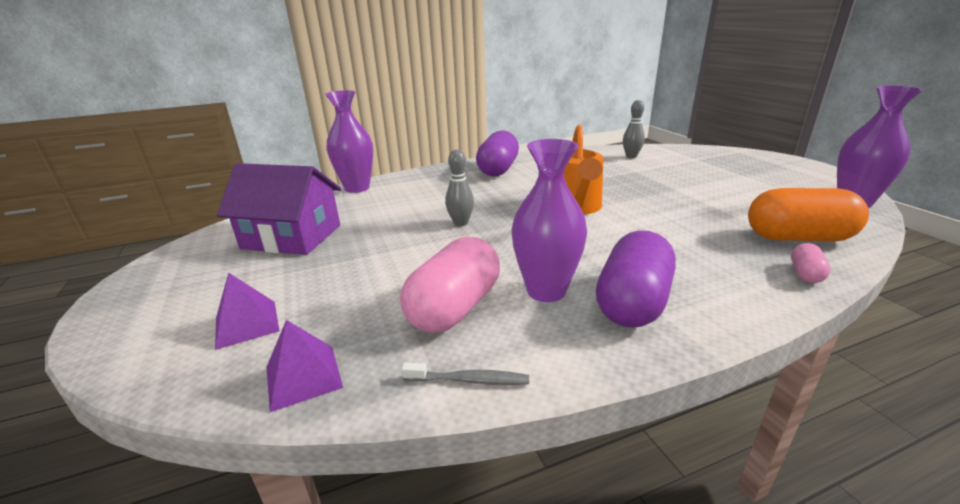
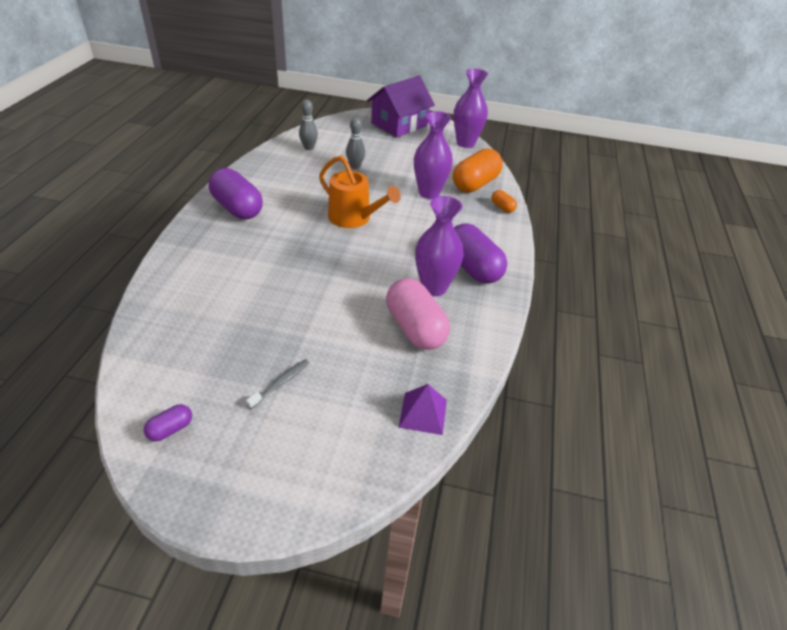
camera: 60 degrees left, 15 degrees up
(208, 250) = (171, 429): none -> purple capsule
(246, 324) = (337, 427): purple pyramid -> none
(292, 237) = (213, 368): purple house -> purple house (399, 124)
(357, 188) = (153, 294): purple vase -> purple vase (429, 193)
(461, 223) = (310, 274): grey bowling pin -> grey bowling pin (355, 166)
(468, 380) = (480, 352): grey toothbrush -> grey toothbrush (280, 383)
(805, 274) = (502, 207): pink capsule -> orange capsule

